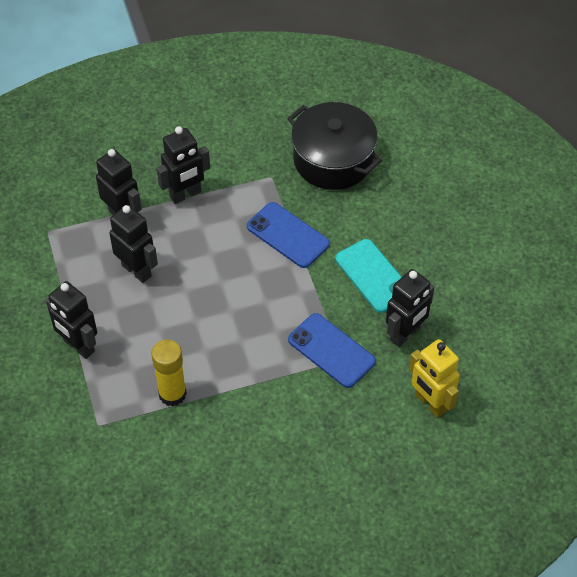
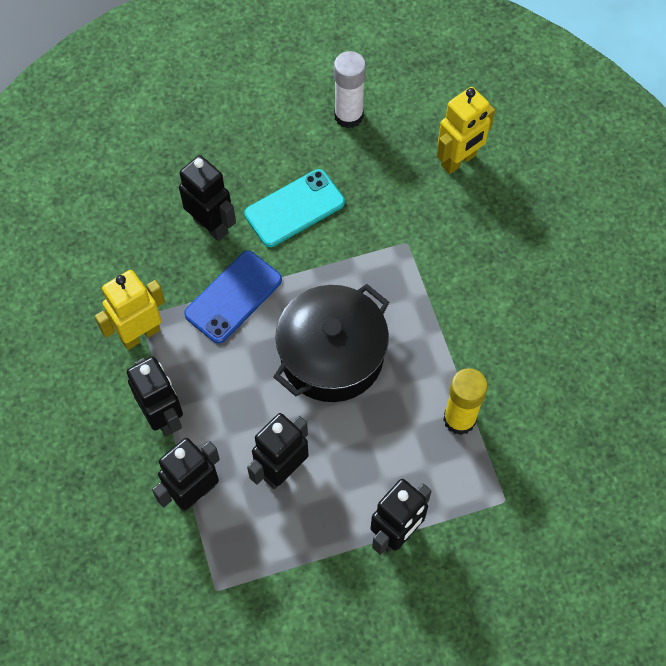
camera: 90 degrees left, 10 degrees up
(255, 177) = (140, 334): none -> yellow robot
(331, 351) = (396, 253): blue phone -> none
(333, 160) = (119, 246): black pot -> black pot (332, 355)
(405, 334) = (373, 180): black robot -> black robot (211, 225)
(472, 316) = (348, 116): none -> white glue stick

